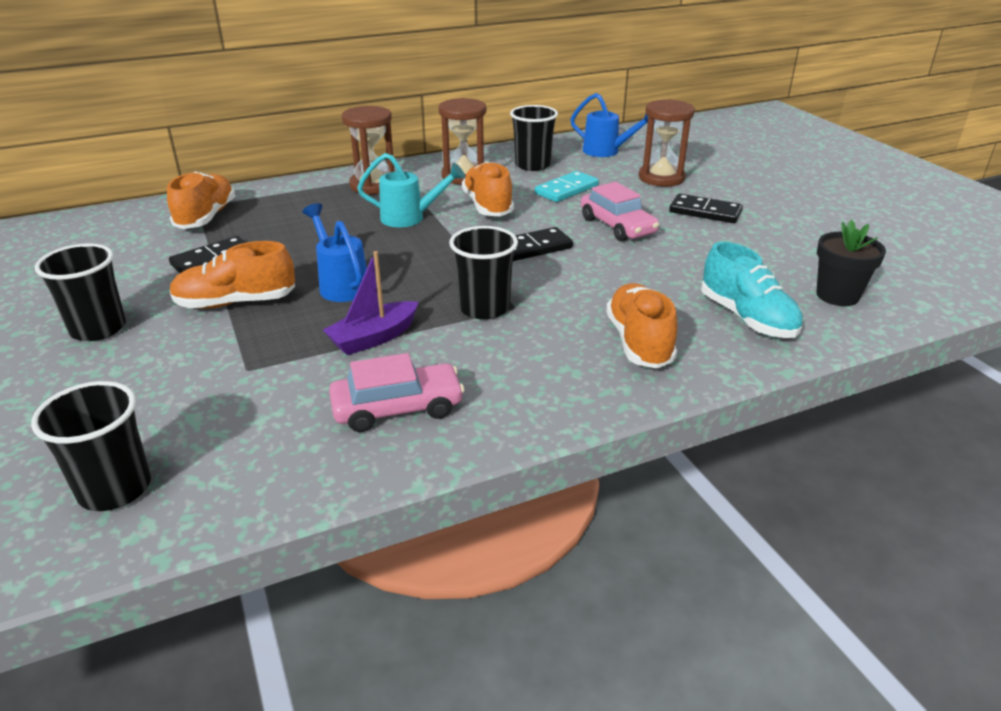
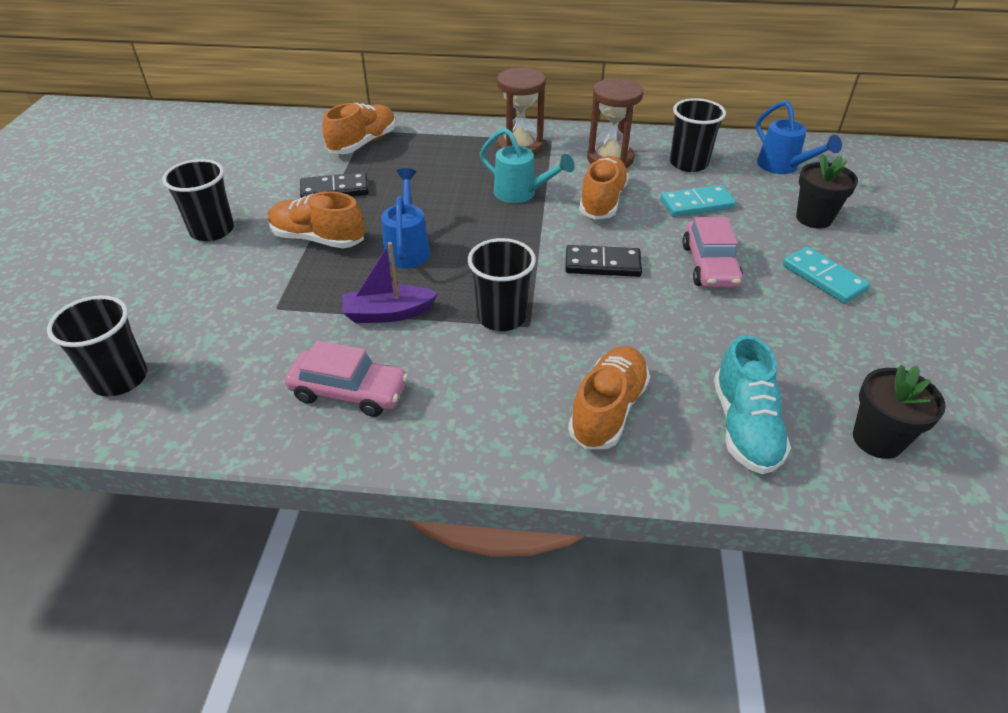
camera: 30 degrees right, 10 degrees up
(661, 178) = (814, 218): brown hourglass -> black flower pot
(705, 212) = (823, 278): black domino -> turquoise domino

